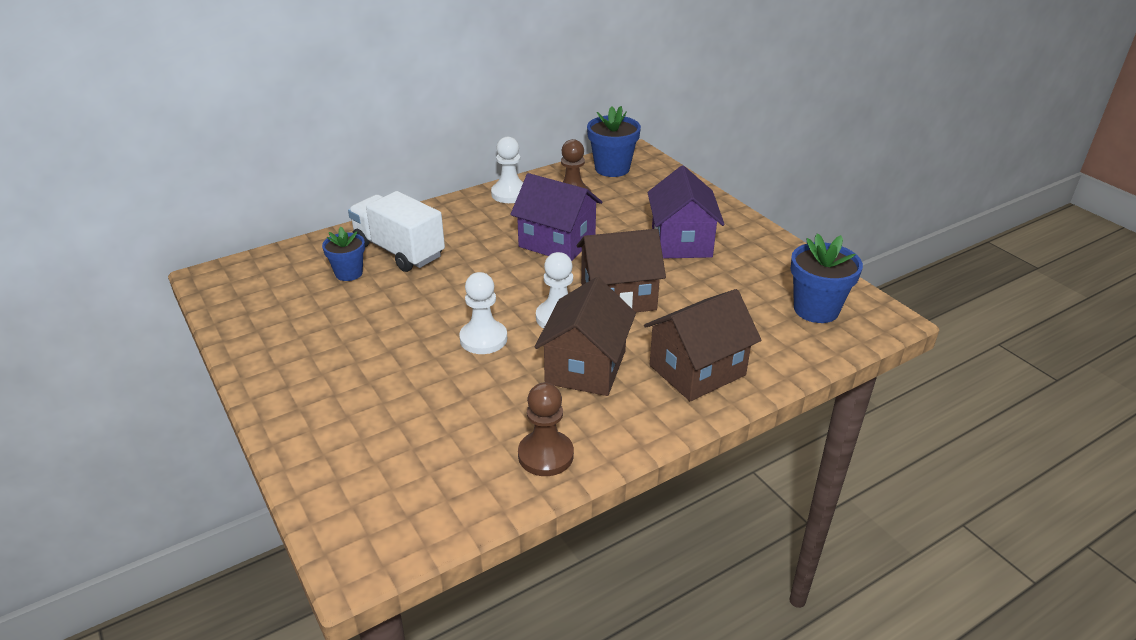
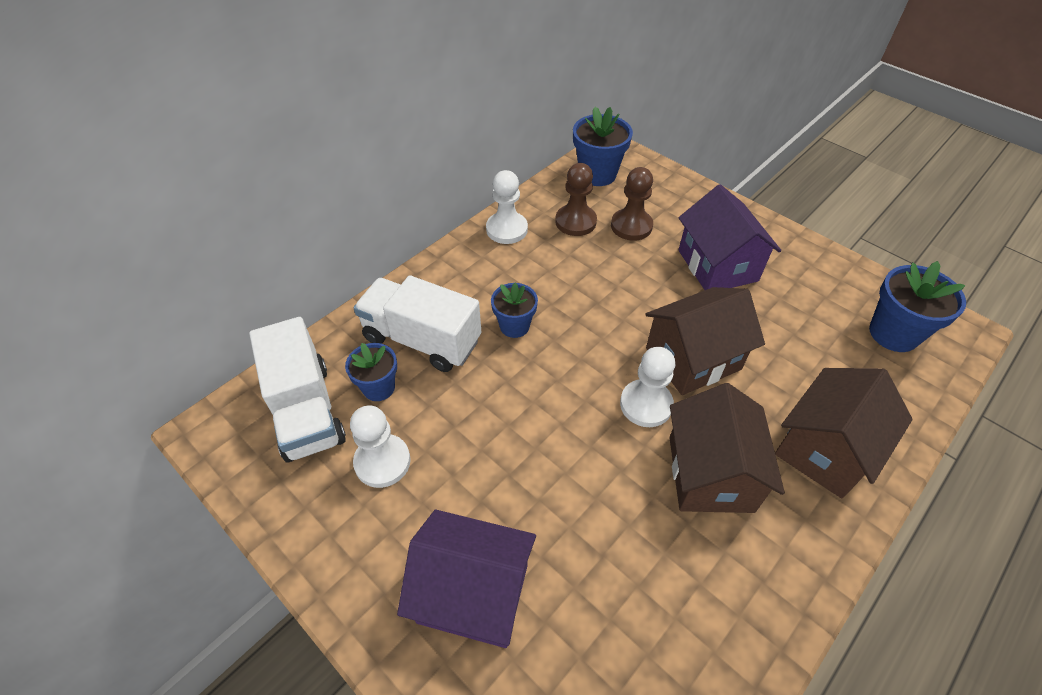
camera: 15 degrees left, 15 degrees up
(287, 277) = (306, 410): none -> white truck
(479, 254) = (514, 326): none -> blue flower pot
(483, 339) = (580, 457): white pawn -> white pawn (382, 462)
(545, 455) = (734, 625): brown pawn -> brown pawn (631, 226)
(557, 242) = (591, 291): purple house -> purple house (473, 593)

